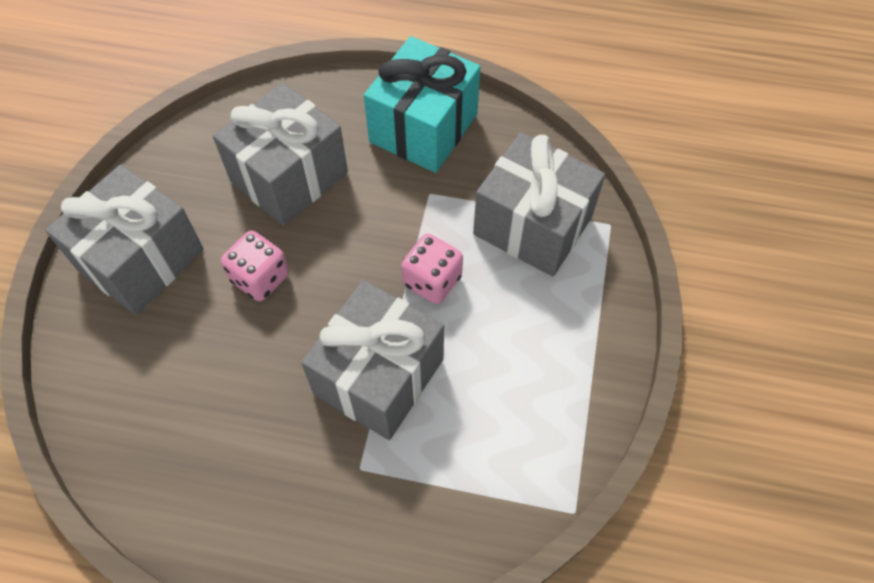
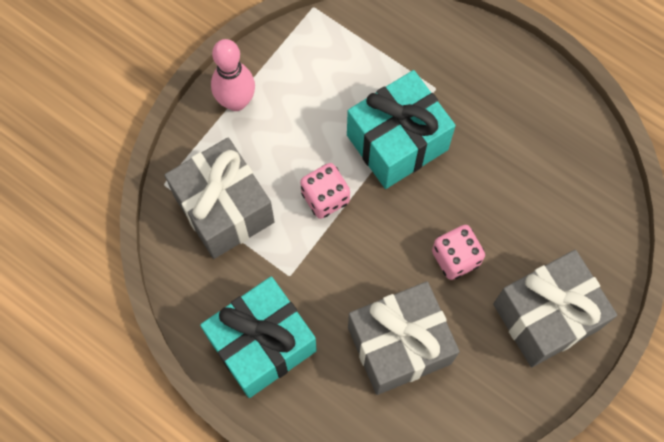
camera: 155 degrees left, 10 degrees up
(379, 376) = (397, 142): grey gift -> turquoise gift
(592, 342) = (236, 101): none -> pink bowling pin

